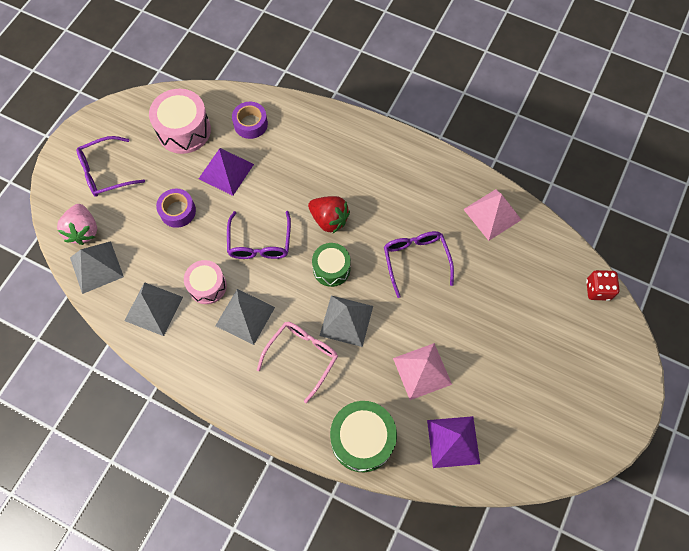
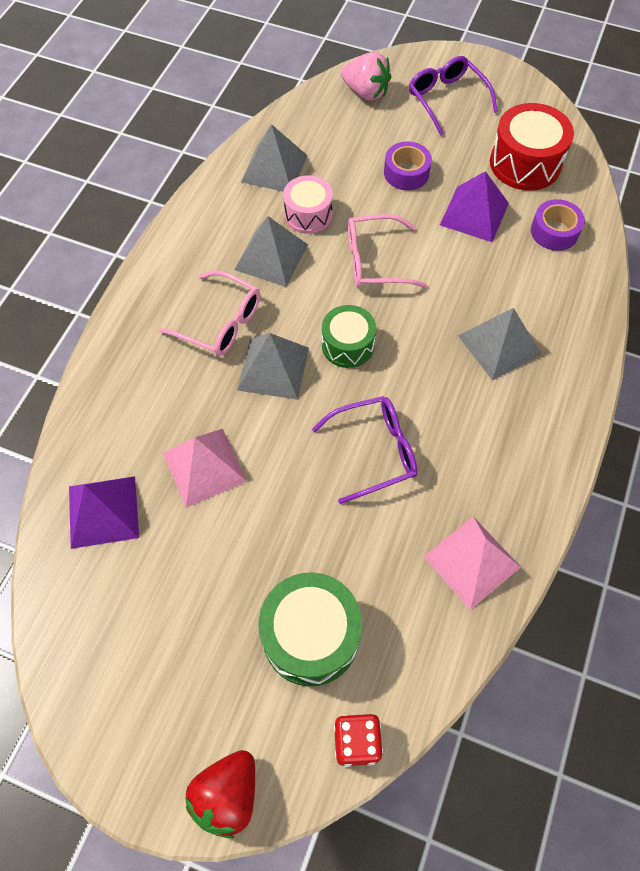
camera: 85 degrees right, 5 degrees down
(83, 231) = (366, 92): pink strawberry -> pink strawberry turned 135 degrees counterclockwise
(96, 267) = (321, 111): grey pyramid -> grey pyramid (499, 345)
(184, 130) = (525, 163): pink drum -> red drum
(260, 243) = (374, 261): purple glasses -> pink glasses
(329, 219) = (422, 336): red strawberry -> red strawberry (227, 795)
(362, 439) = (110, 399): green drum -> green drum (311, 636)

